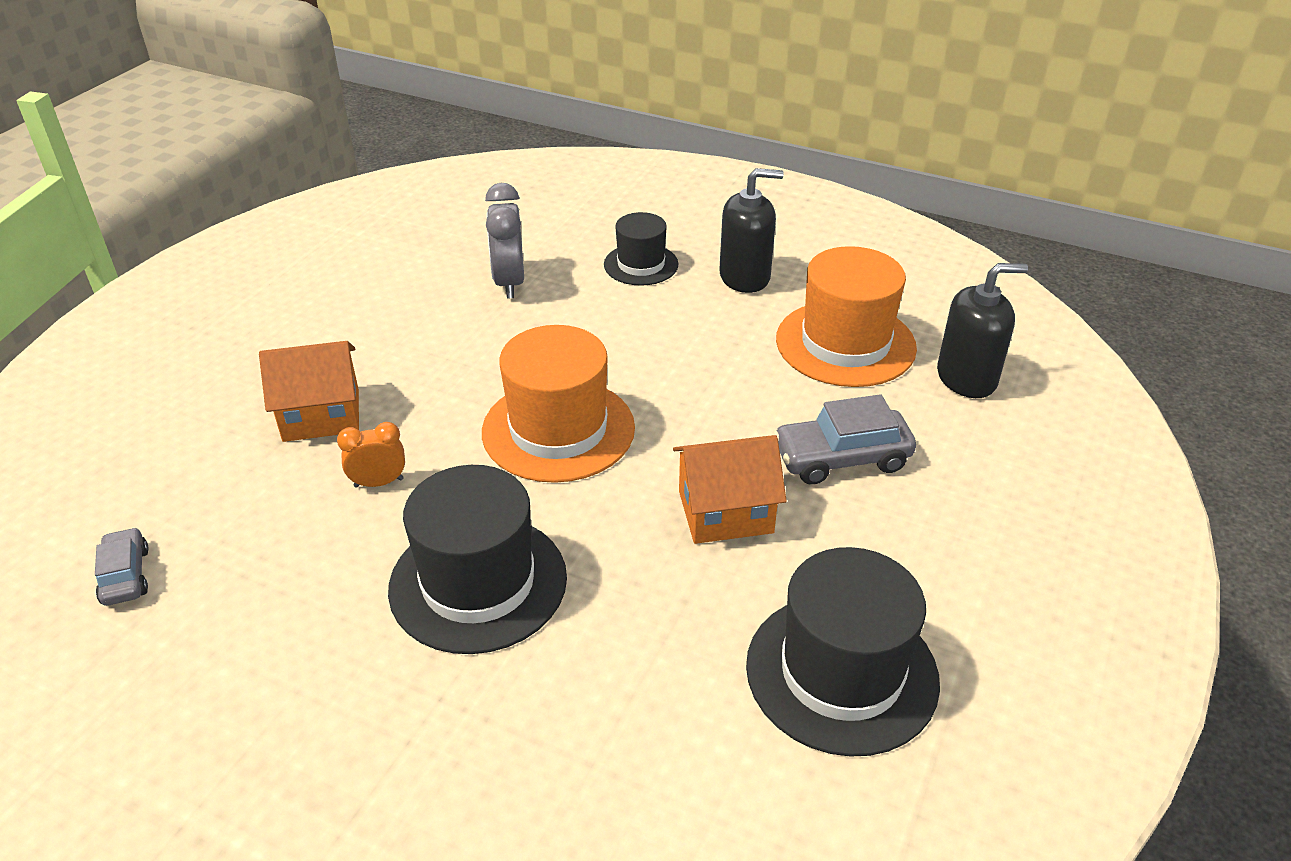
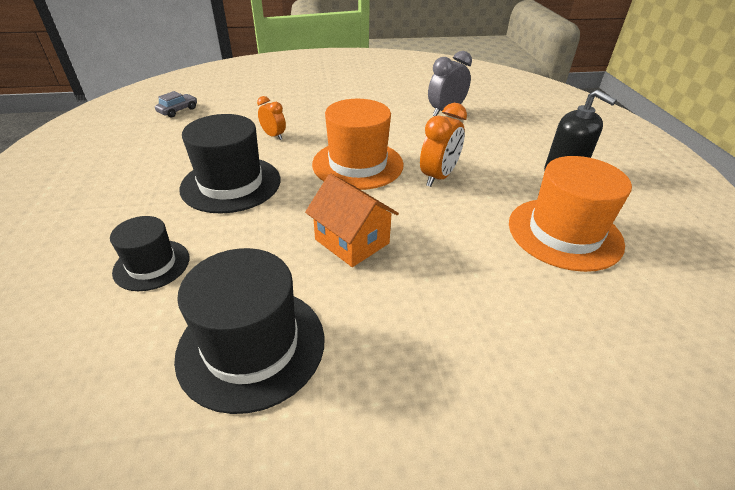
camera: 55 degrees right, 0 degrees up
(321, 415) = (302, 108): orange house -> none
(641, 264) = (517, 138): black hat -> black hat (152, 265)
(660, 374) = (438, 177): none -> orange clock
(841, 458) = (451, 272): grey car -> none
(966, 378) = (617, 307): black soap dispenser -> none

